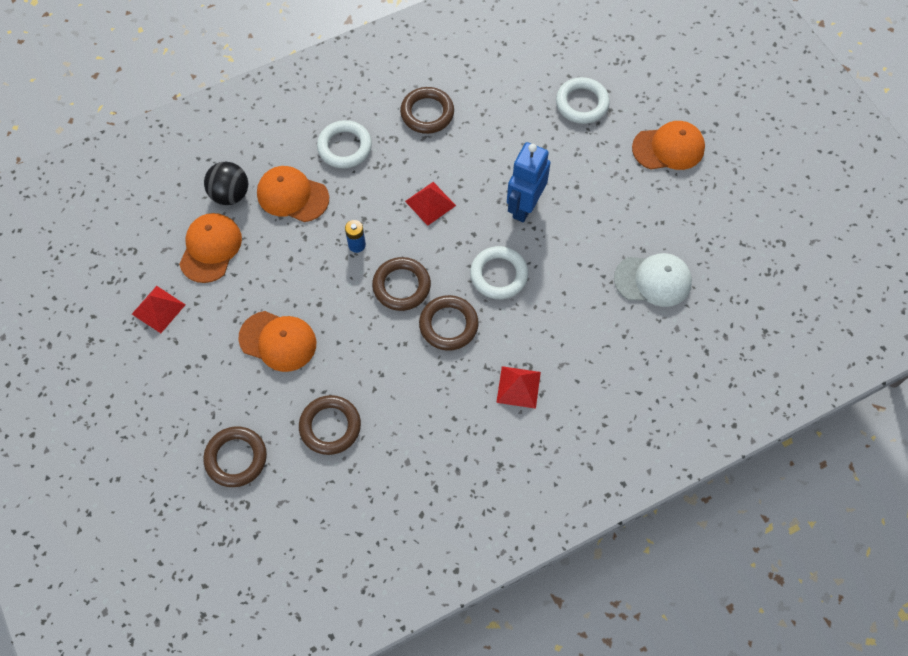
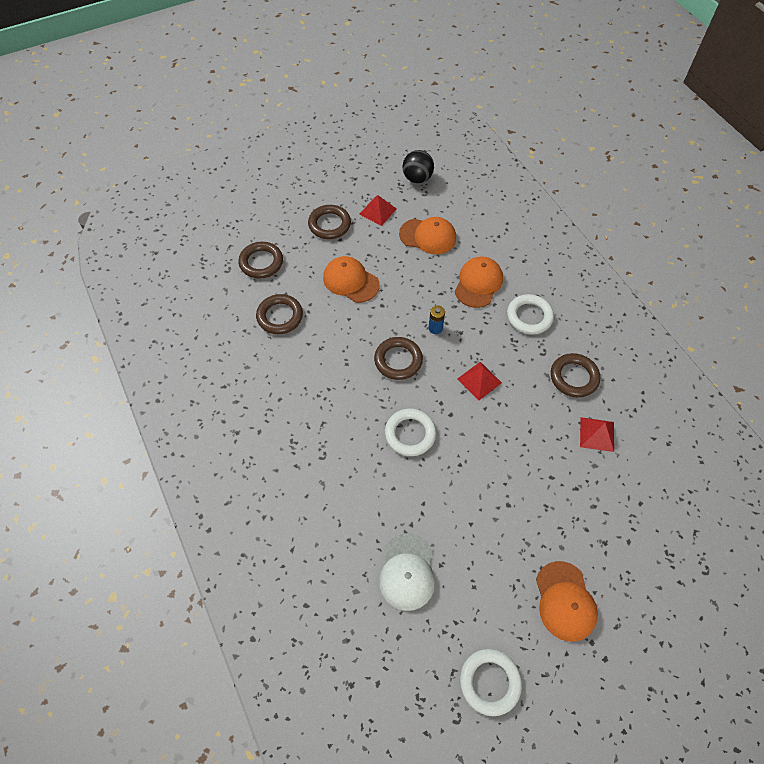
camera: 90 degrees right, 5 degrees down
(230, 194) = (476, 244): black ball -> black ball (417, 178)
(278, 341) = (351, 281): orange cap -> orange cap turned 105 degrees clockwise
(448, 325) = (362, 395): brown ring -> brown ring (329, 224)
(518, 387) = (303, 447): red pyramid -> red pyramid (597, 434)
(524, 206) = (482, 457): blue robot -> none
(582, 103) = (608, 514): white ring -> white ring (489, 682)

